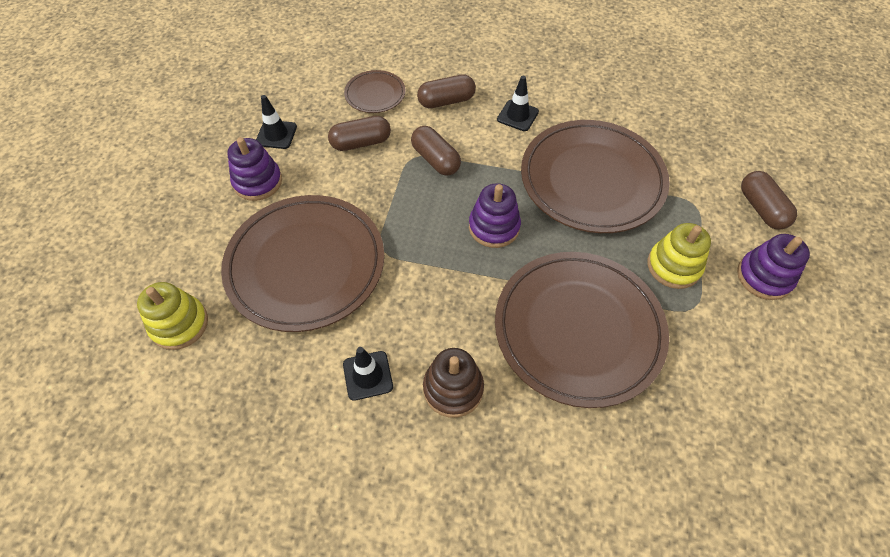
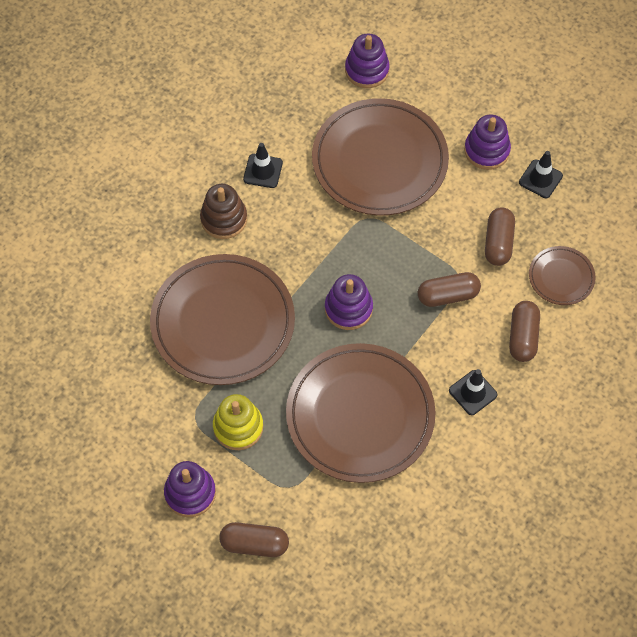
camera: 115 degrees right, 5 degrees up
(179, 324) = (367, 70): yellow stacking toy -> purple stacking toy

